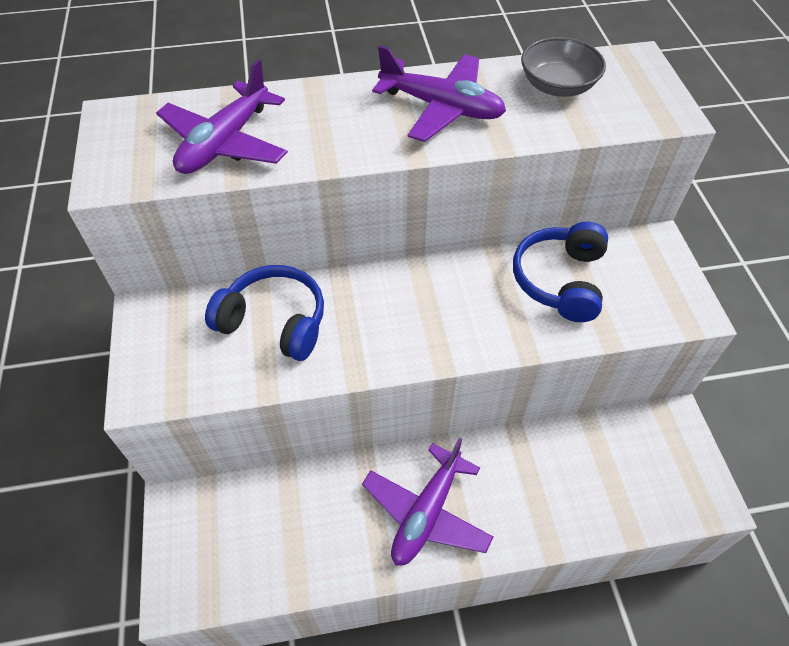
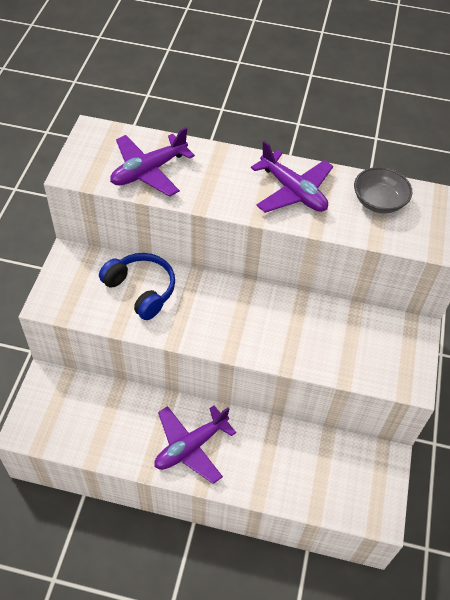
camera: 20 degrees right, 0 degrees up
(560, 280) = (335, 331): blue headphones -> none

